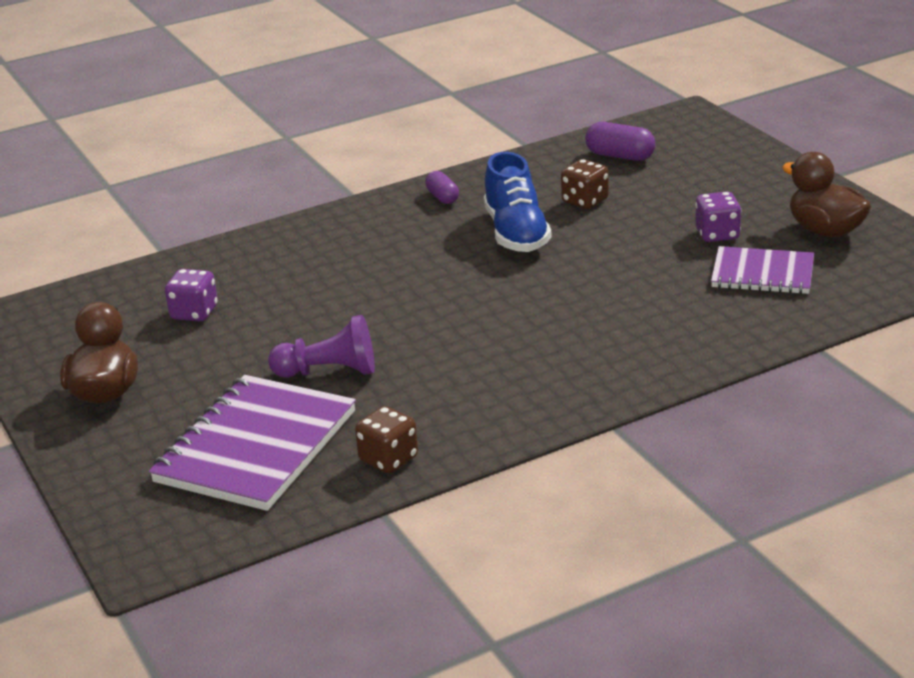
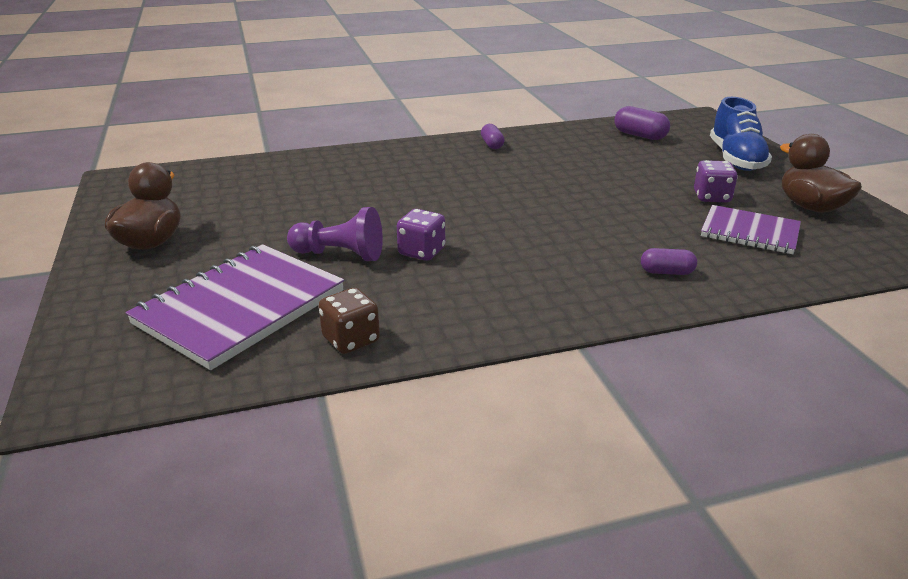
camera: 10 degrees right, 0 degrees up
(194, 313) = (260, 195): purple dice -> purple dice (421, 252)
(516, 233) = (541, 175): blue shoe -> blue shoe (736, 159)
(585, 201) = (604, 160): brown dice -> none
(682, 335) = (666, 272): none -> purple capsule

